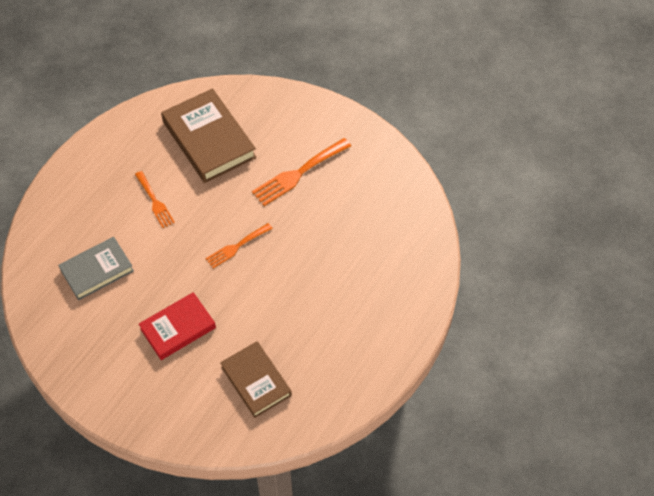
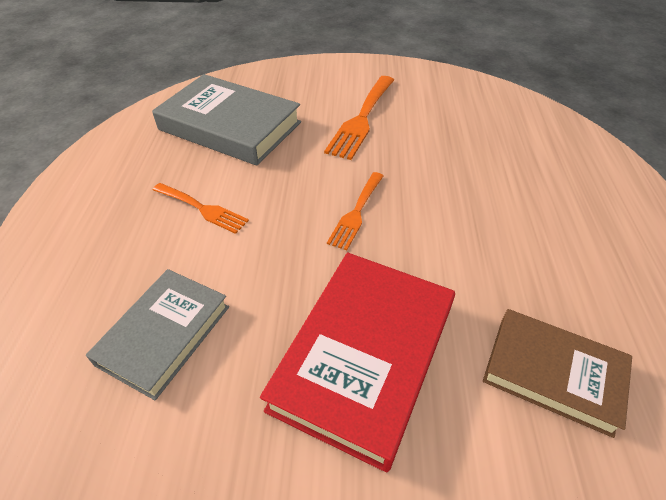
camera: 30 degrees left, 10 degrees down
(178, 328) = (363, 356): red book -> red book, size x1.55
(209, 139) = (230, 126): brown book -> grey book

